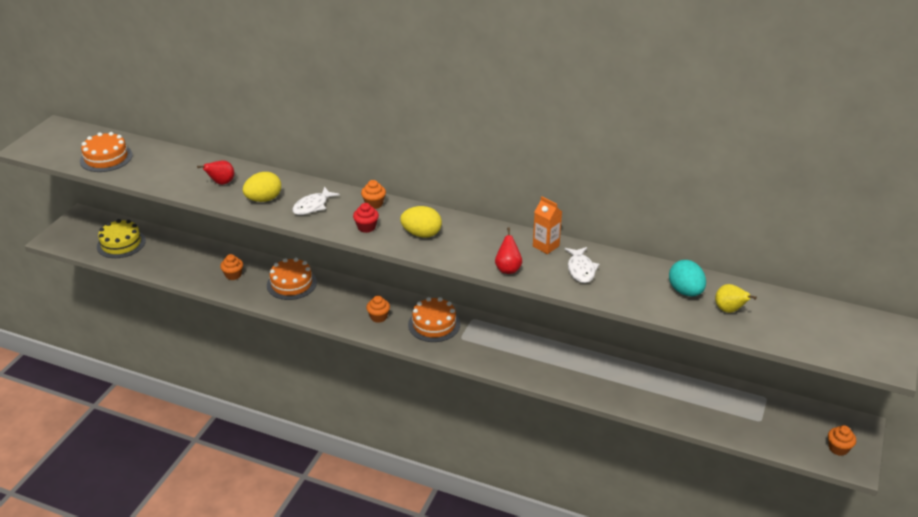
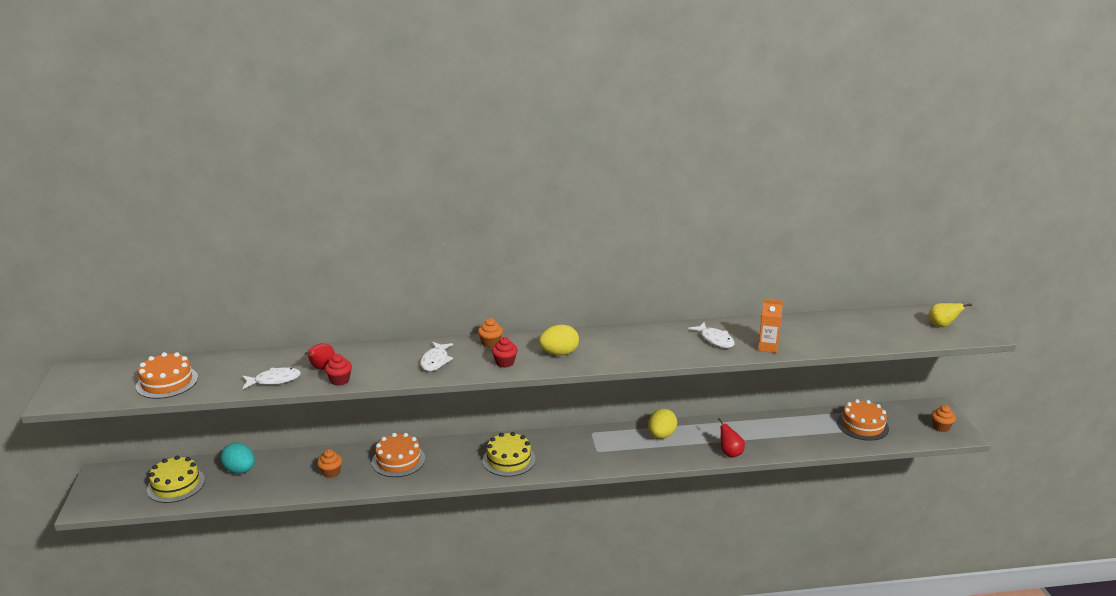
camera: 30 degrees left, 10 degrees down
(178, 182) = (274, 380): none -> white fish
(224, 199) = (340, 380): none -> red cupcake
(264, 199) = (381, 369): yellow egg -> yellow egg (661, 435)
(378, 317) = (509, 459): orange cupcake -> yellow cake
(434, 324) = (563, 448): orange cake -> orange cake (862, 425)
(508, 269) = (659, 357): red pear -> red pear (730, 453)
(546, 246) = (669, 332): orange carton -> orange carton (767, 347)
(685, 291) = (806, 331): turquoise egg -> turquoise egg (240, 470)
(729, 310) = (849, 333): yellow pear -> yellow pear (942, 326)

